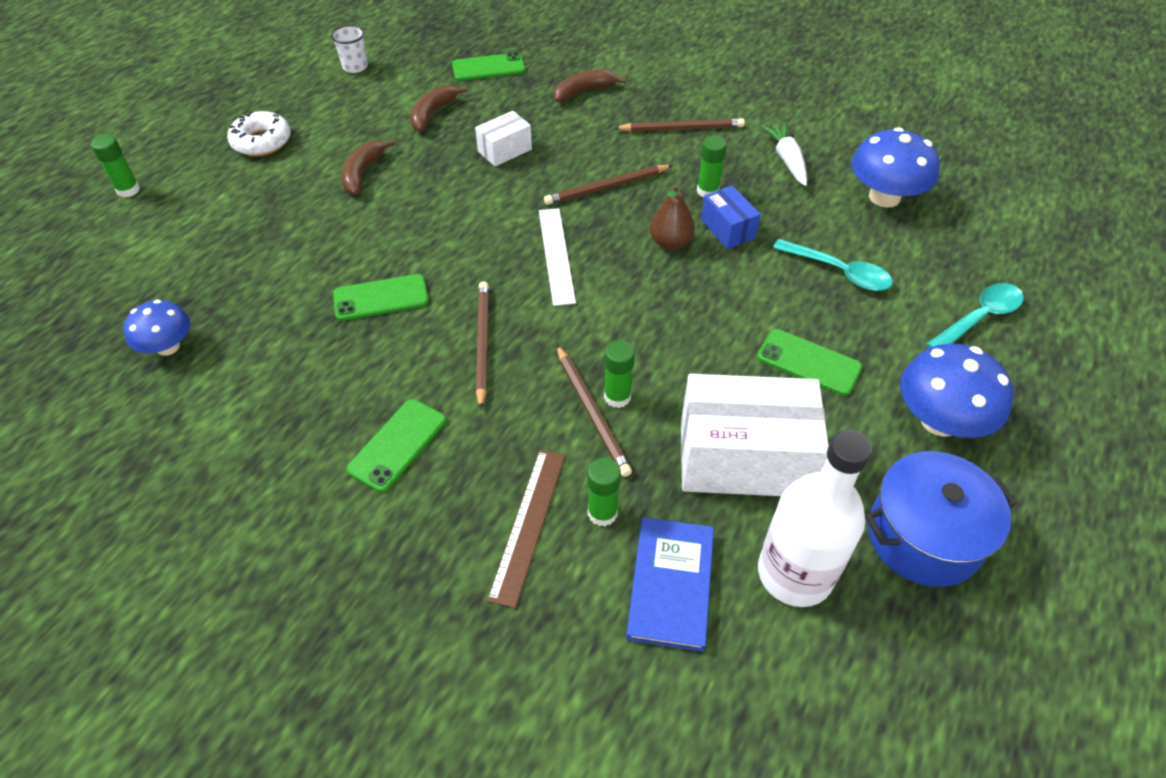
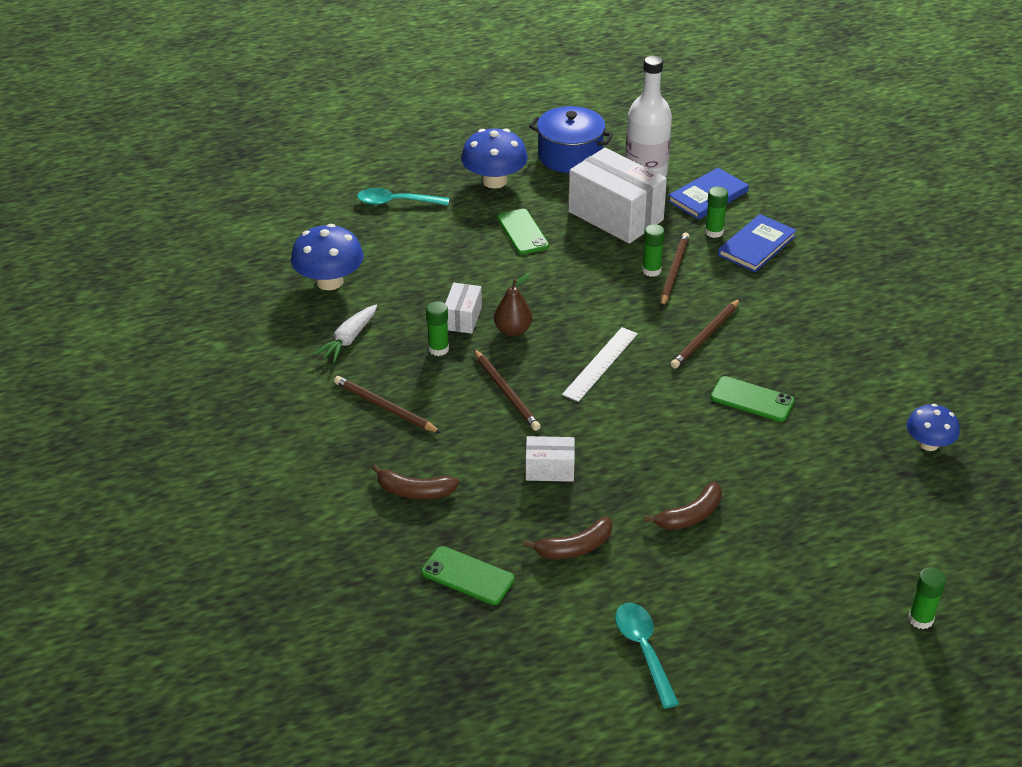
camera: 140 degrees left, 10 degrees down
(262, 141) = (763, 609): white donut -> none
(355, 67) = (600, 664): white cup -> none
(398, 445) = (802, 311): green phone -> none
(528, 524) = (757, 246): brown ruler -> blue book
(607, 187) = (506, 392): brown pencil -> brown pencil turned 45 degrees clockwise
(727, 229) = (463, 318): blue box -> white box
(839, 272) = (433, 260): turquoise spoon -> turquoise spoon (643, 650)

